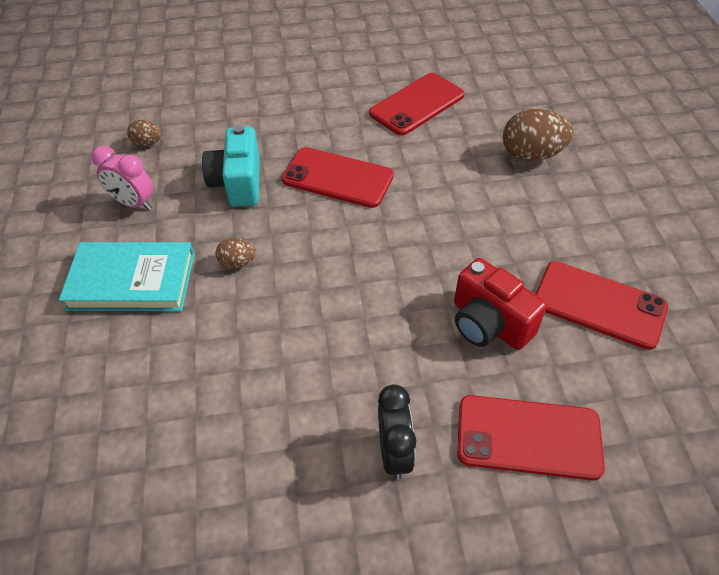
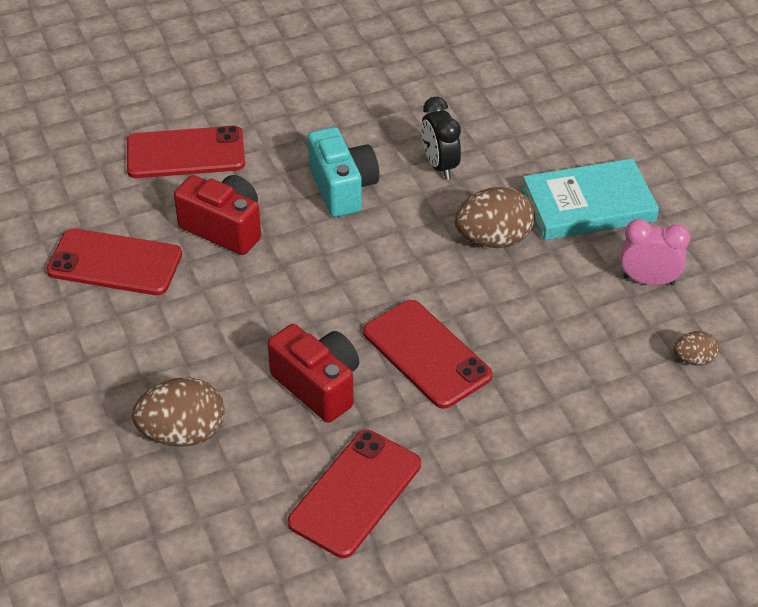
camera: 165 degrees right, 5 degrees down
(237, 262) = (493, 239): brown egg -> brown egg, size x1.89
(238, 183) = (544, 326): turquoise camera -> turquoise camera (342, 188)
(337, 178) = (426, 354): red phone -> red phone turned 45 degrees clockwise
(394, 452) = (292, 127): black clock -> black clock (439, 165)
(427, 169) = (318, 386): none -> red camera

